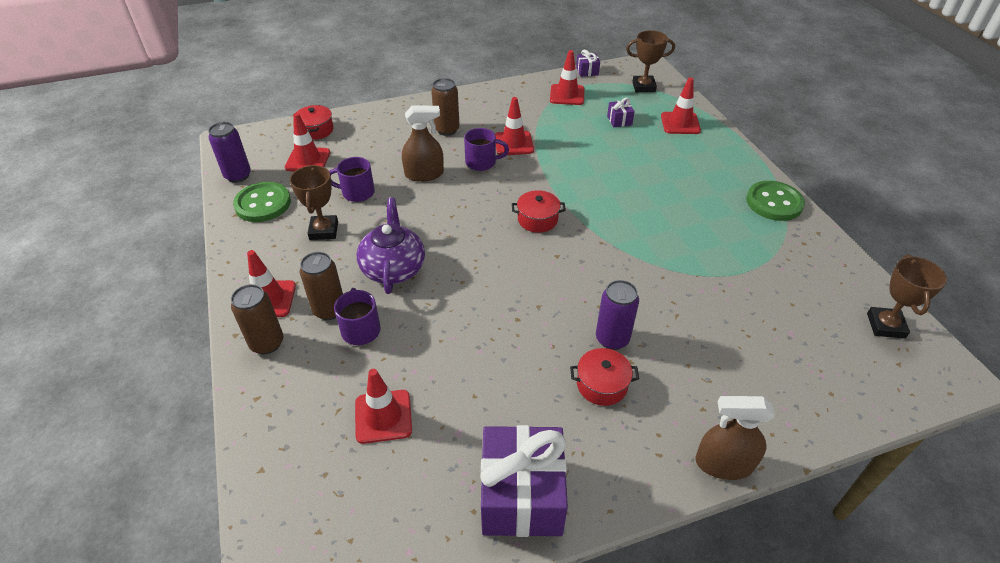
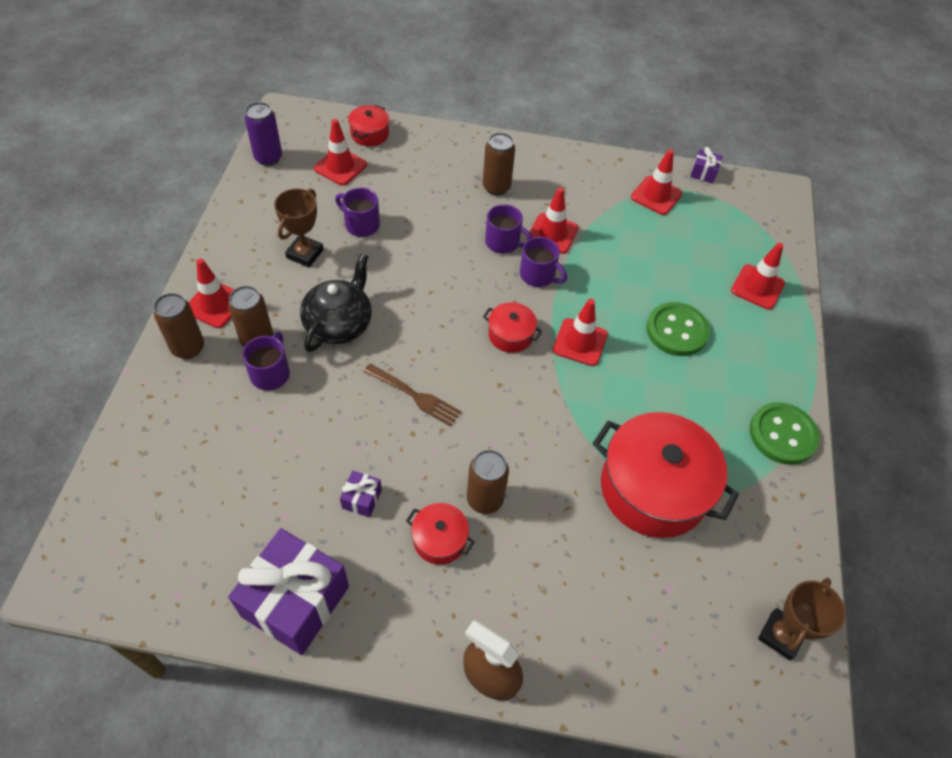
camera: 25 degrees right, 10 degrees up
(263, 204) = (271, 199): green button -> green button (676, 331)
(383, 416) = (235, 467): red traffic cone -> red traffic cone (580, 342)
(393, 268) = (339, 324): purple teapot -> black teapot
(424, 174) = (437, 231): brown spray bottle -> none
(497, 292) = (415, 396): none -> brown fork
(525, 173) = (538, 275): none -> purple mug
(612, 339) = (485, 499): purple can -> brown can
(619, 120) = (690, 253): purple gift -> purple gift (362, 499)
(643, 87) = (753, 221): brown trophy -> none
(723, 274) = (653, 489): none -> red pot

